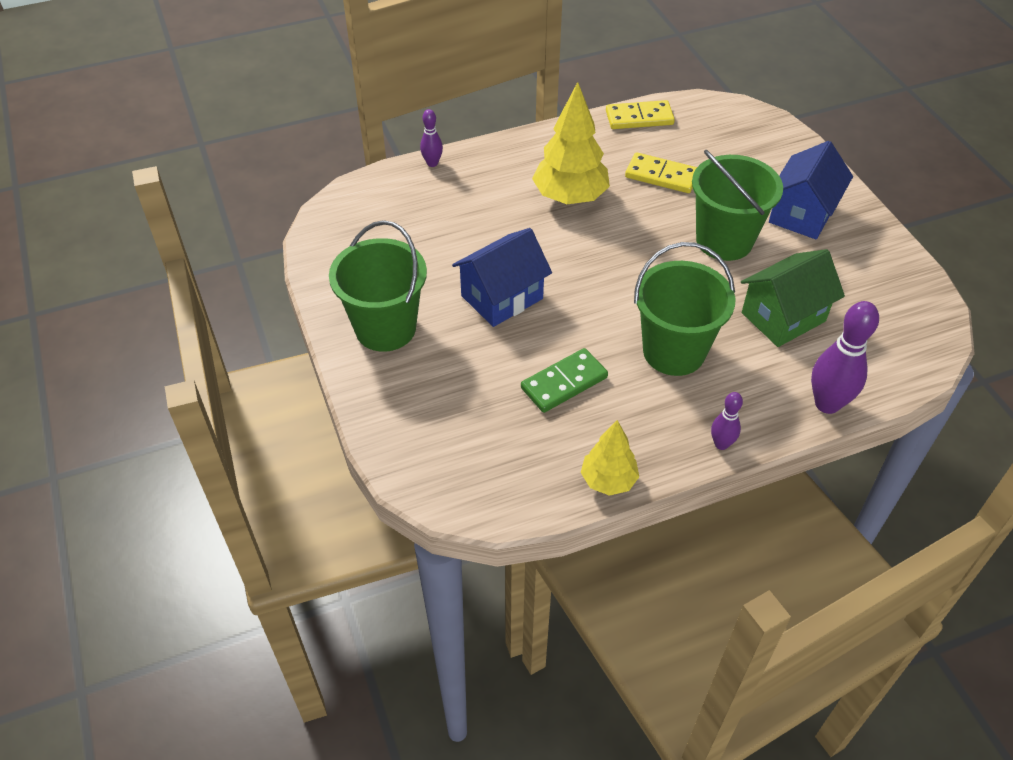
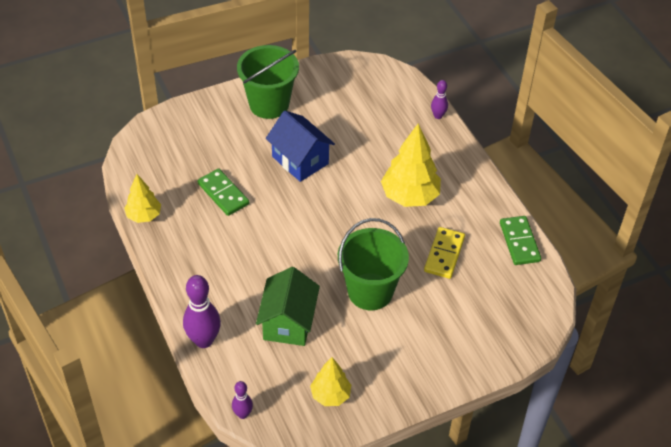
camera: 85 degrees right, 0 degrees up
(639, 118) = (519, 242): yellow domino -> green domino
(674, 351) = (252, 254): green bucket -> none
(721, 444) = (170, 275): purple bowling pin -> purple bowling pin (243, 414)
(783, 317) = (288, 322): green house -> green house turned 45 degrees clockwise
(802, 214) = (409, 348): blue house -> none
(882, 282) = (330, 395): none -> yellow tree

